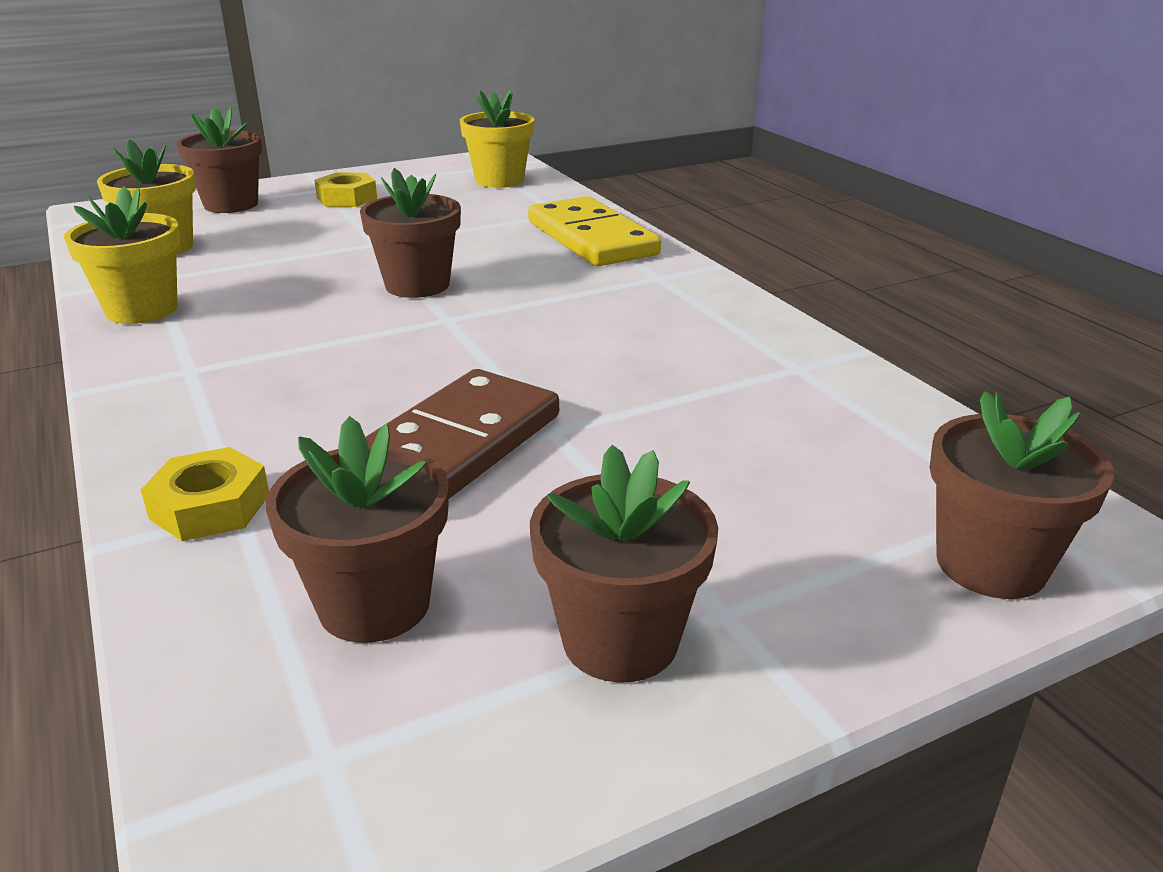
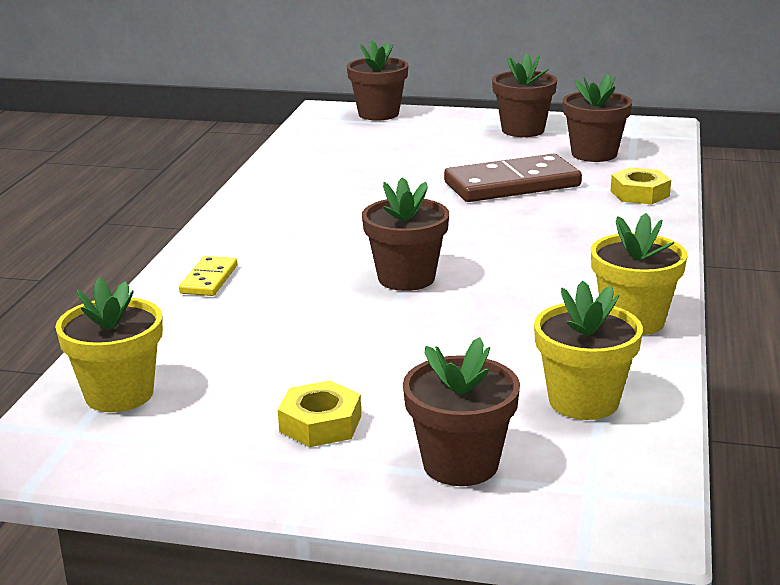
camera: 140 degrees left, 5 degrees down
(591, 238) = (209, 279): yellow domino -> yellow domino, size x0.50

